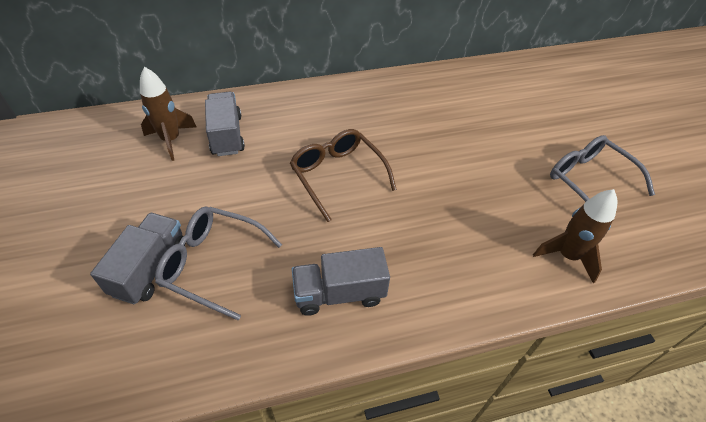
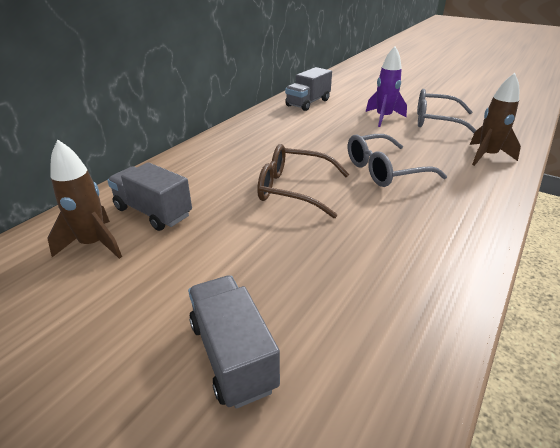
camera: 40 degrees left, 15 degrees down
(212, 264) = (289, 306): grey glasses -> grey glasses (384, 170)
(339, 293) = (416, 254): grey truck -> grey truck (308, 103)
(535, 145) = (383, 118): none -> purple rocket

